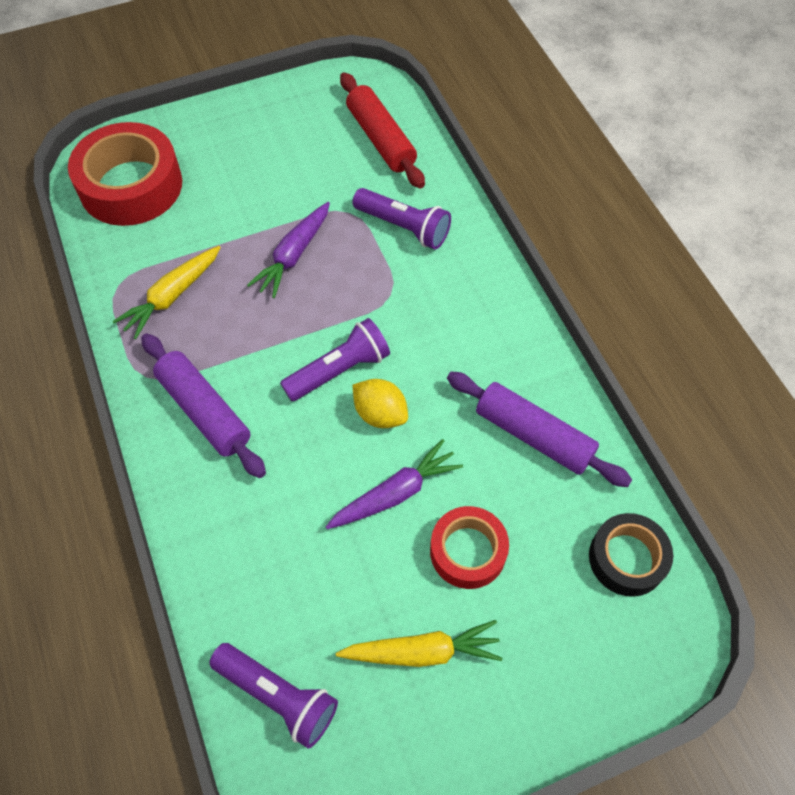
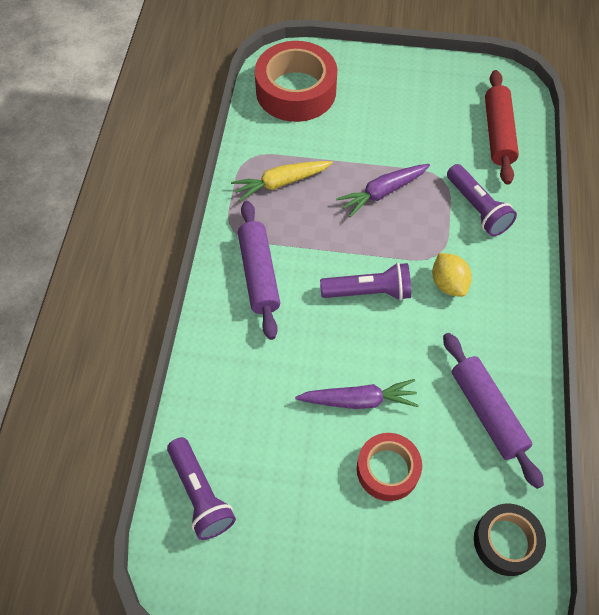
camera: 30 degrees right, 0 degrees up
(380, 414) = (380, 338): yellow lemon -> yellow lemon (448, 283)
(422, 651) = (314, 521): yellow carrot -> none

